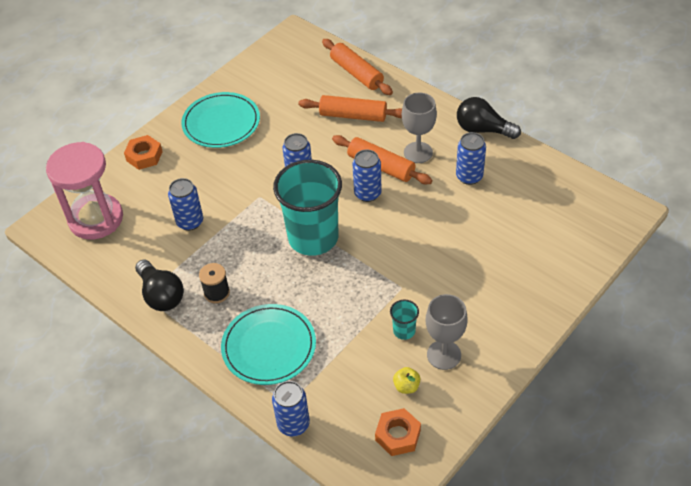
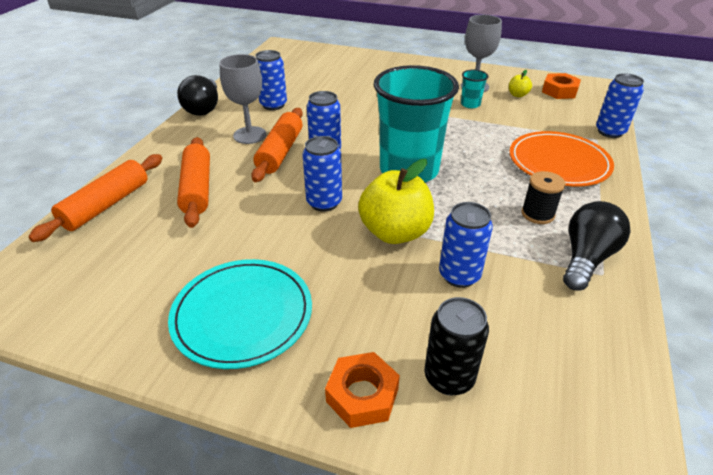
camera: 115 degrees left, 10 degrees down
(96, 219) = (540, 400): pink hourglass -> none
(131, 190) = (449, 377): none -> black can
(246, 205) = (395, 232): none -> yellow apple
(269, 346) = (558, 162): turquoise plate -> orange plate

